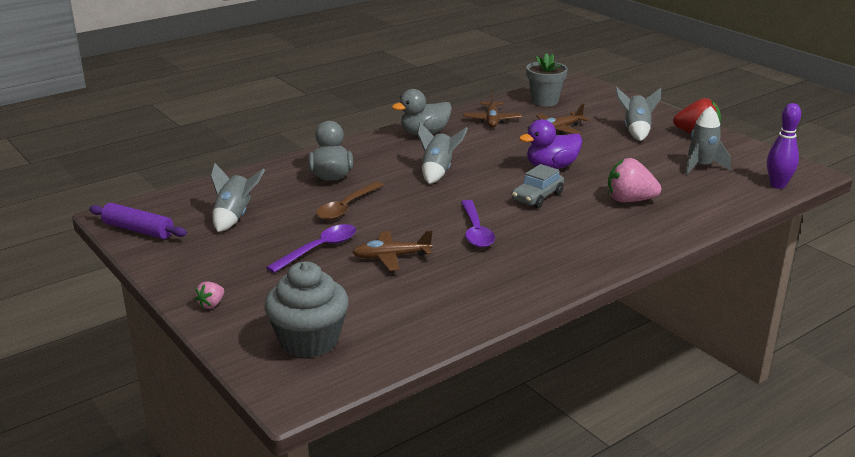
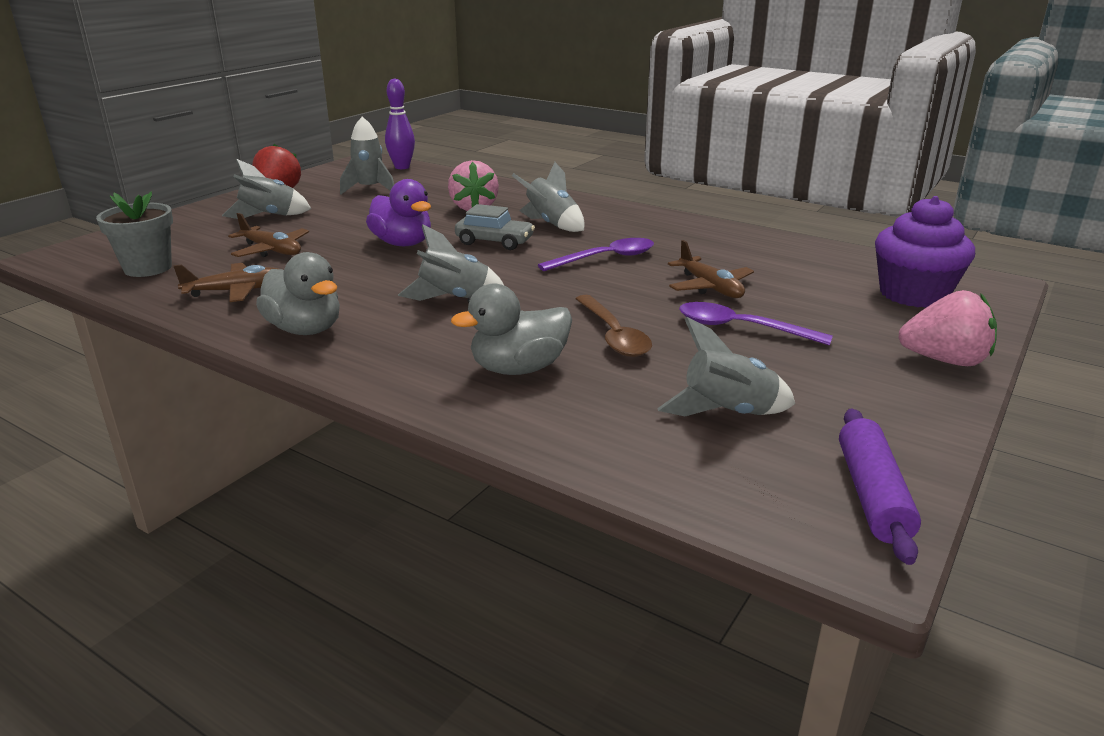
camera: 110 degrees left, 0 degrees up
(211, 304) = (944, 360): pink strawberry -> pink strawberry, size x1.99
(309, 340) = (913, 294): grey cupcake -> purple cupcake
(346, 207) = (613, 335): brown spoon -> brown spoon turned 60 degrees clockwise
(569, 225) = (551, 224): none -> grey rocket

